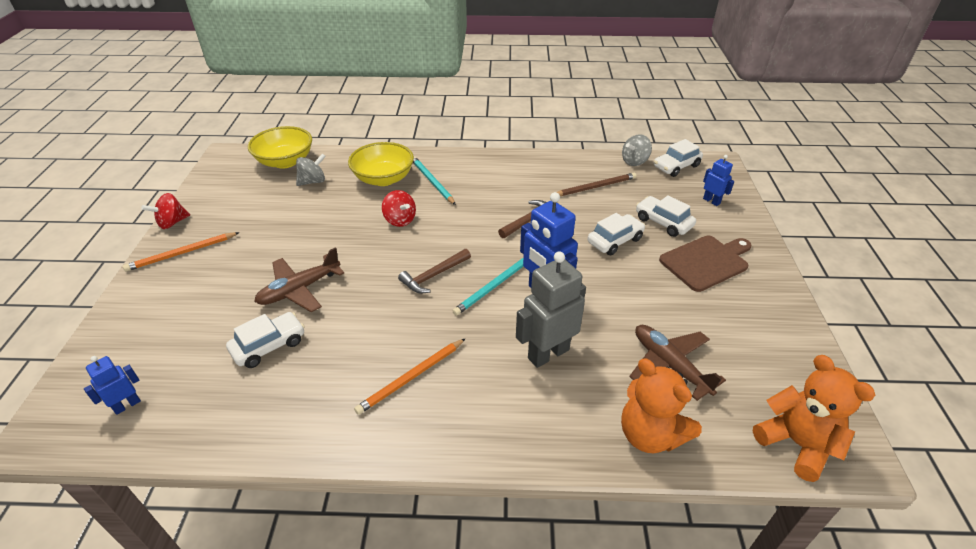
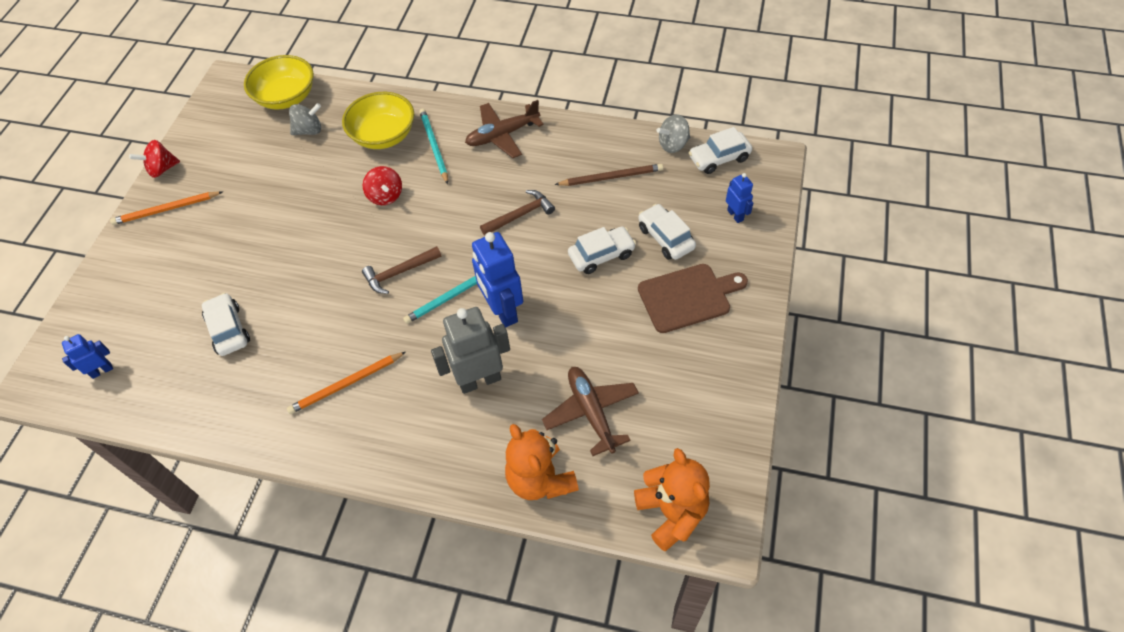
camera: 15 degrees right, 15 degrees up
(269, 346) = (228, 330): white car -> white car turned 90 degrees counterclockwise
(299, 290) = (267, 270): brown plane -> brown plane (502, 135)

